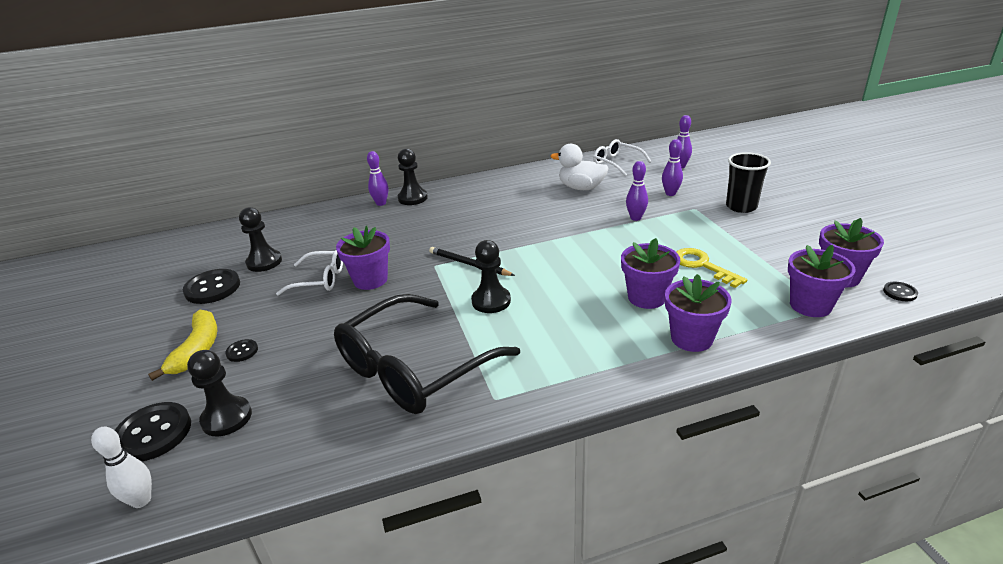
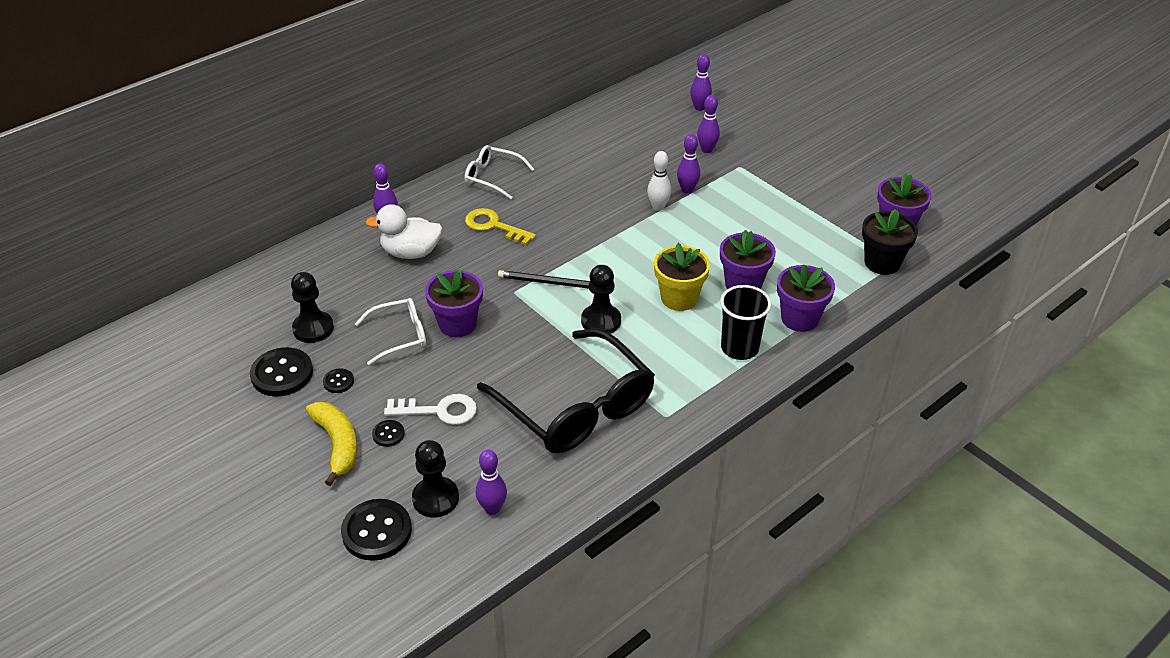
camera: 25 degrees left, 10 degrees up
(141, 500) = (425, 584): white bowling pin -> white bowling pin (658, 207)
(265, 443) = (492, 508): none -> purple bowling pin
(298, 342) = (439, 411): none -> white key
(412, 198) = (421, 205): black pawn -> none
(414, 368) = (575, 407): black glasses -> black glasses turned 60 degrees counterclockwise
(576, 297) = (679, 298): none -> yellow flower pot
(581, 188) = (608, 157): white duck -> white duck (411, 252)
(617, 163) = (628, 112): white glasses -> white glasses (493, 177)
(702, 265) = (776, 238): yellow key -> yellow key (494, 226)
(741, 207) = (783, 156): black cup -> black cup (739, 348)
(810, 305) = (882, 263): purple flower pot -> black flower pot
(900, 292) = (947, 234): black button -> black button (338, 382)

